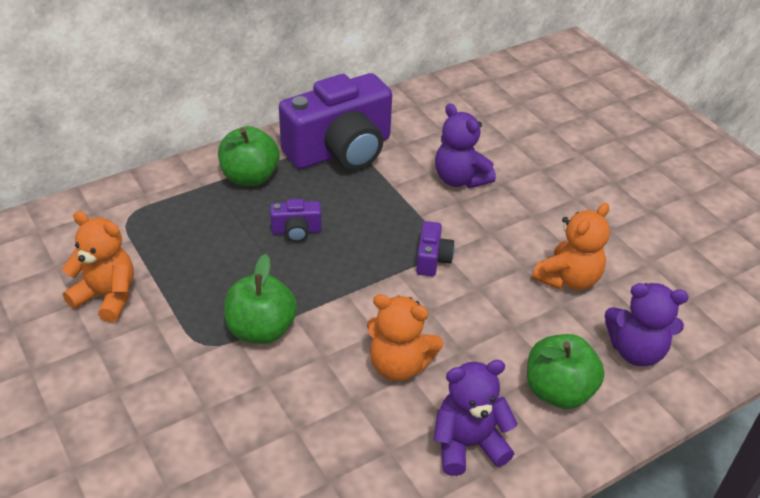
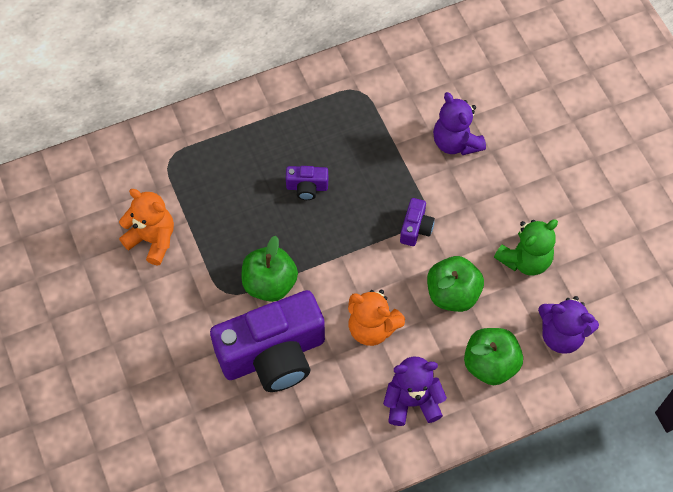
camera: 10 degrees right, 20 degrees up
(250, 177) = (273, 123): green apple -> green apple (452, 294)
(340, 150) = (355, 99): purple camera -> purple camera (273, 355)
(568, 279) = (525, 260): orange teddy bear -> green teddy bear

